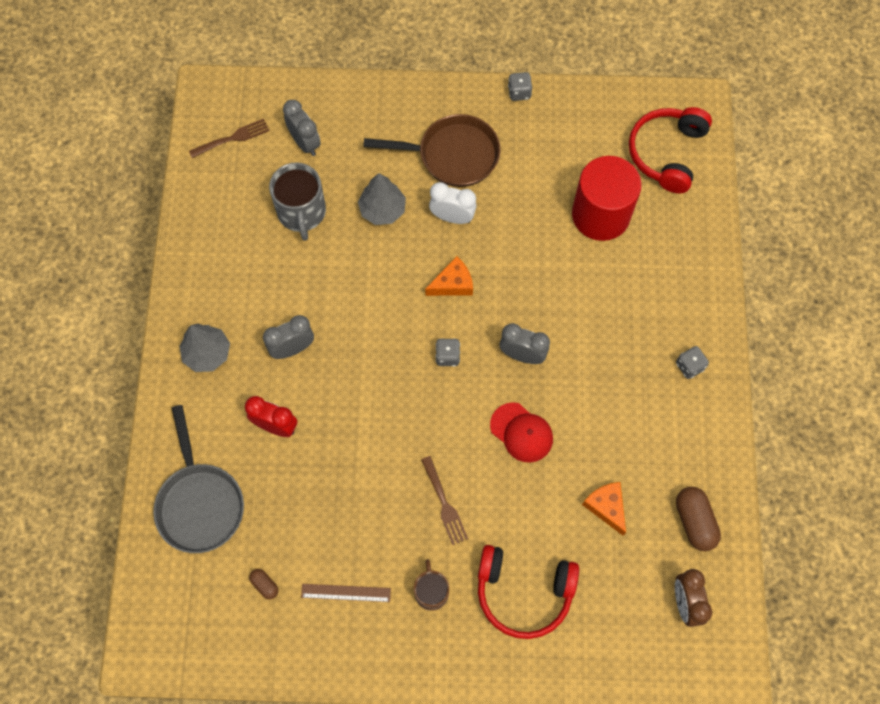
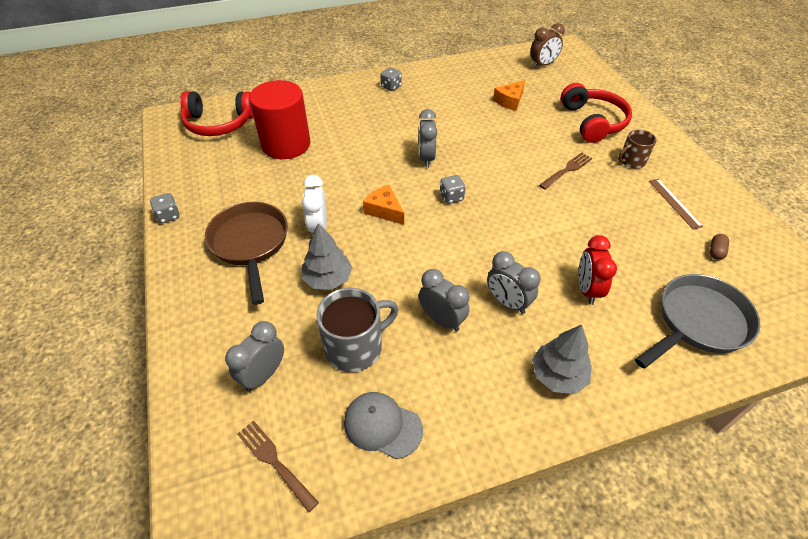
camera: 110 degrees left, 20 degrees down
(226, 212) = (382, 425): none -> grey cap
(298, 287) = (442, 320): none -> grey clock
(521, 432) = (486, 146): red cap -> none
(694, 521) = (492, 69): brown capsule -> none

